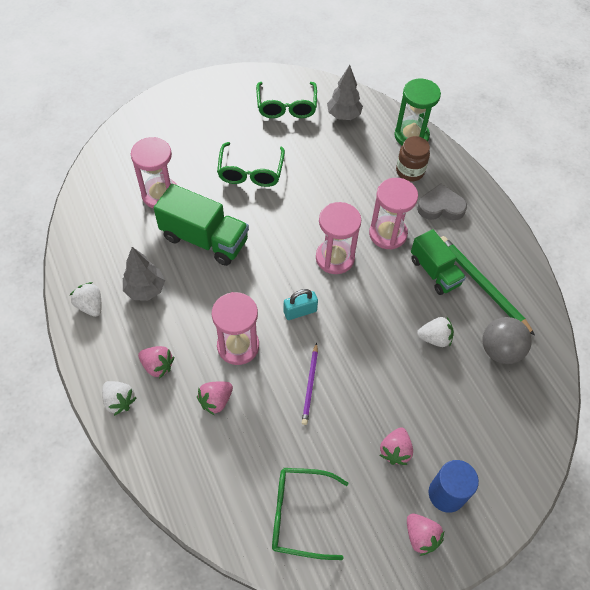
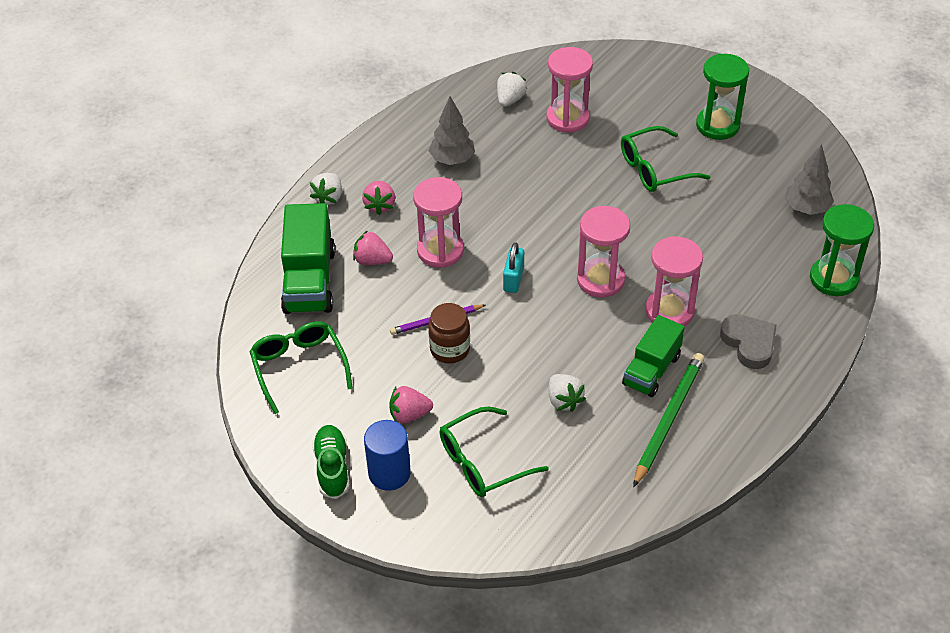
camera: 65 degrees right, 10 degrees down
(90, 306) = (408, 133): white strawberry -> white strawberry (510, 99)
(204, 239) = (541, 173): green truck -> green truck (309, 281)
(235, 117) = (717, 125): none -> green hourglass
(286, 106) = (772, 157): green glasses -> green glasses (483, 462)
(300, 311) = (513, 279): turquoise padlock -> turquoise padlock turned 60 degrees clockwise
(410, 171) = (777, 297): brown jar -> brown jar (450, 349)
(421, 537) = (332, 468): pink strawberry -> green shoe
(500, 350) = (592, 464): grey ball -> none

